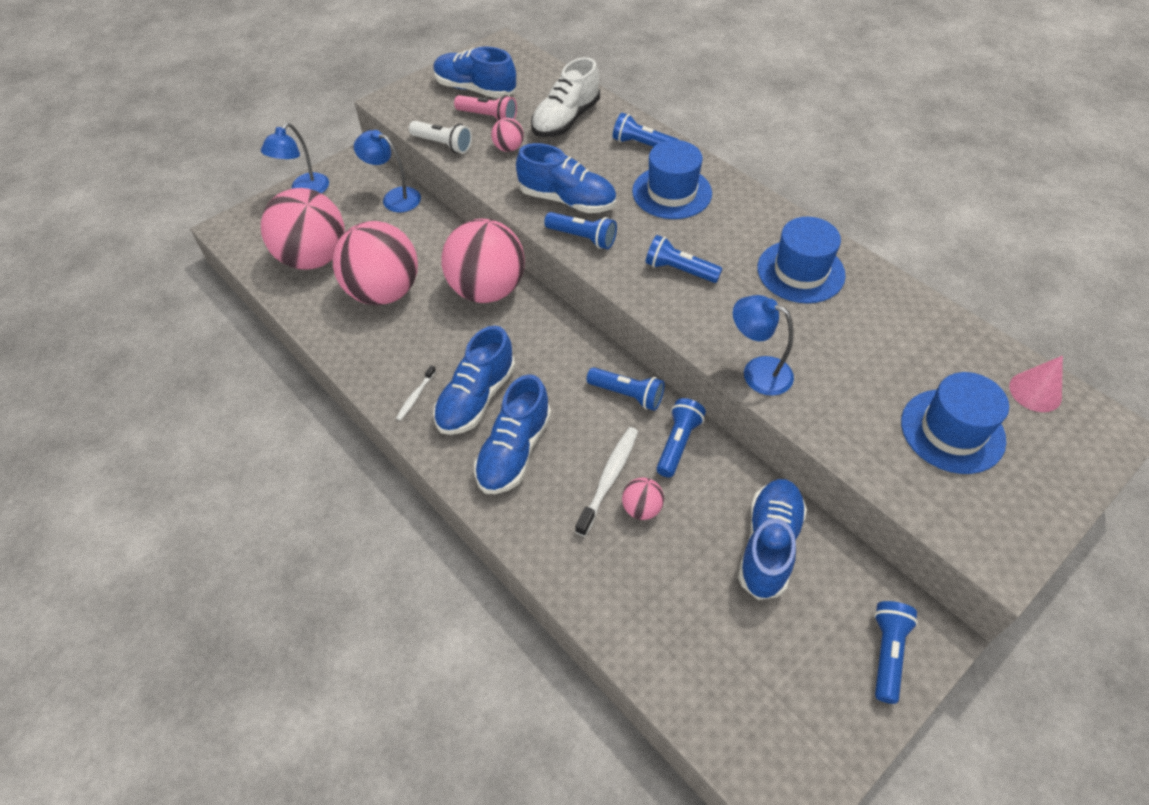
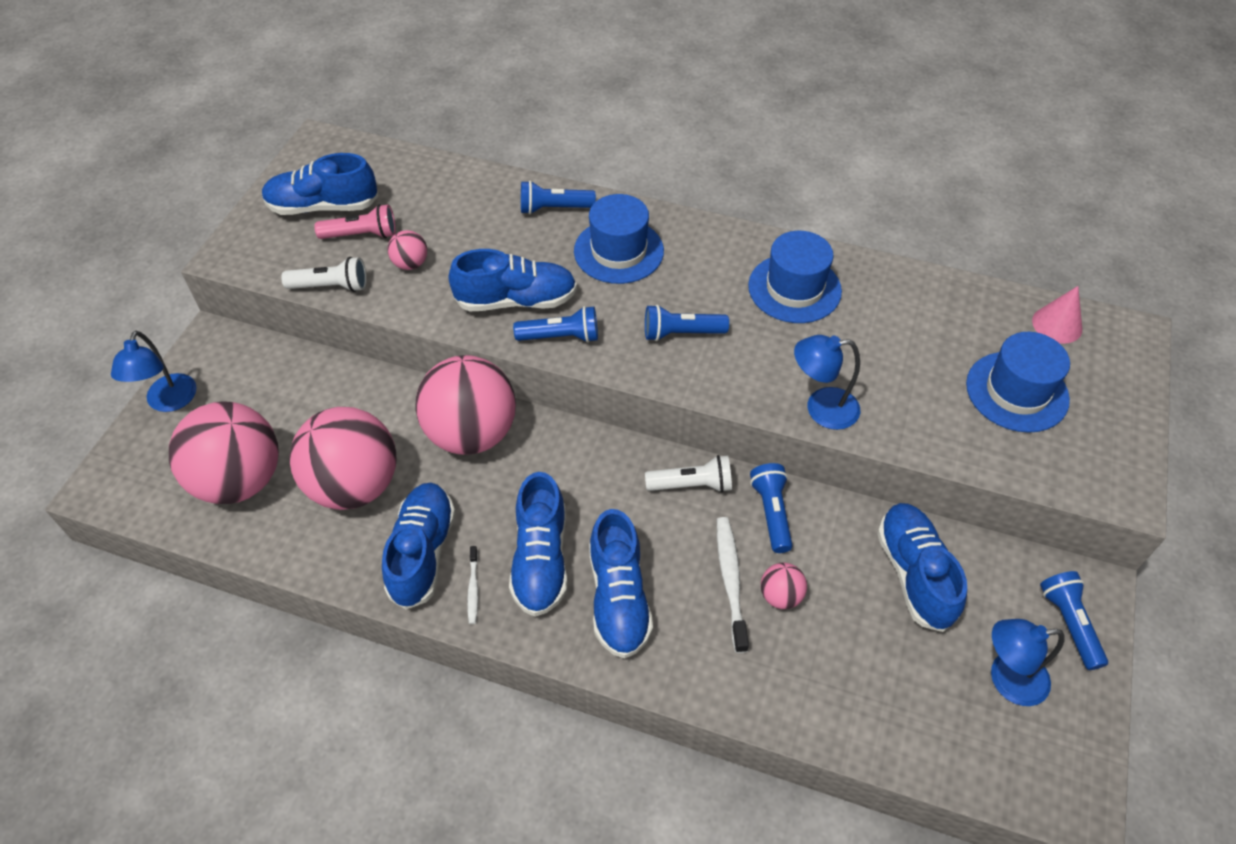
camera: 30 degrees left, 0 degrees up
(394, 197) = (289, 368): blue lamp -> blue lamp (1007, 679)
(398, 356) = (422, 552): none -> blue shoe
(565, 120) = (452, 208): white shoe -> none
(627, 394) = (692, 484): blue flashlight -> white flashlight

